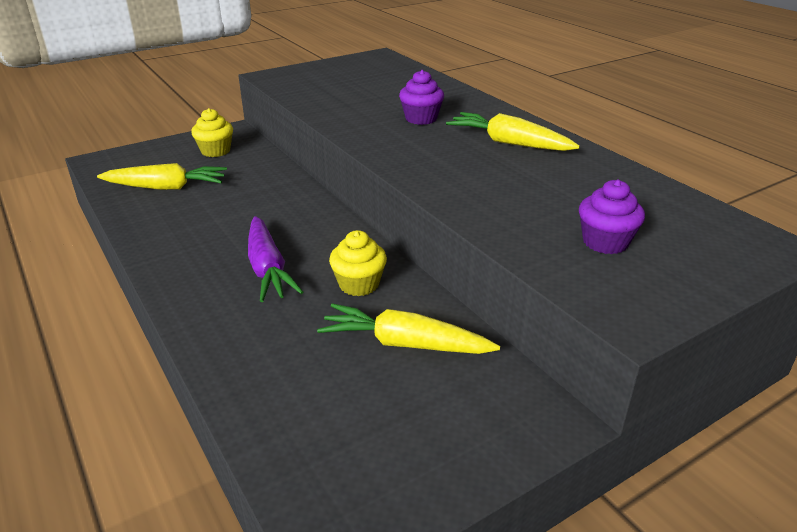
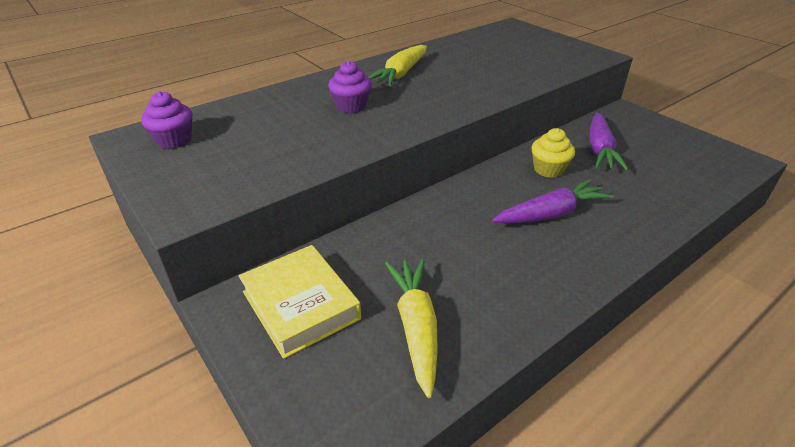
camera: 95 degrees left, 5 degrees up
(215, 151) = (300, 305): yellow cupcake -> yellow book
(404, 344) = (600, 149): yellow carrot -> purple carrot
(605, 242) = (532, 55): purple cupcake -> purple cupcake (174, 140)

